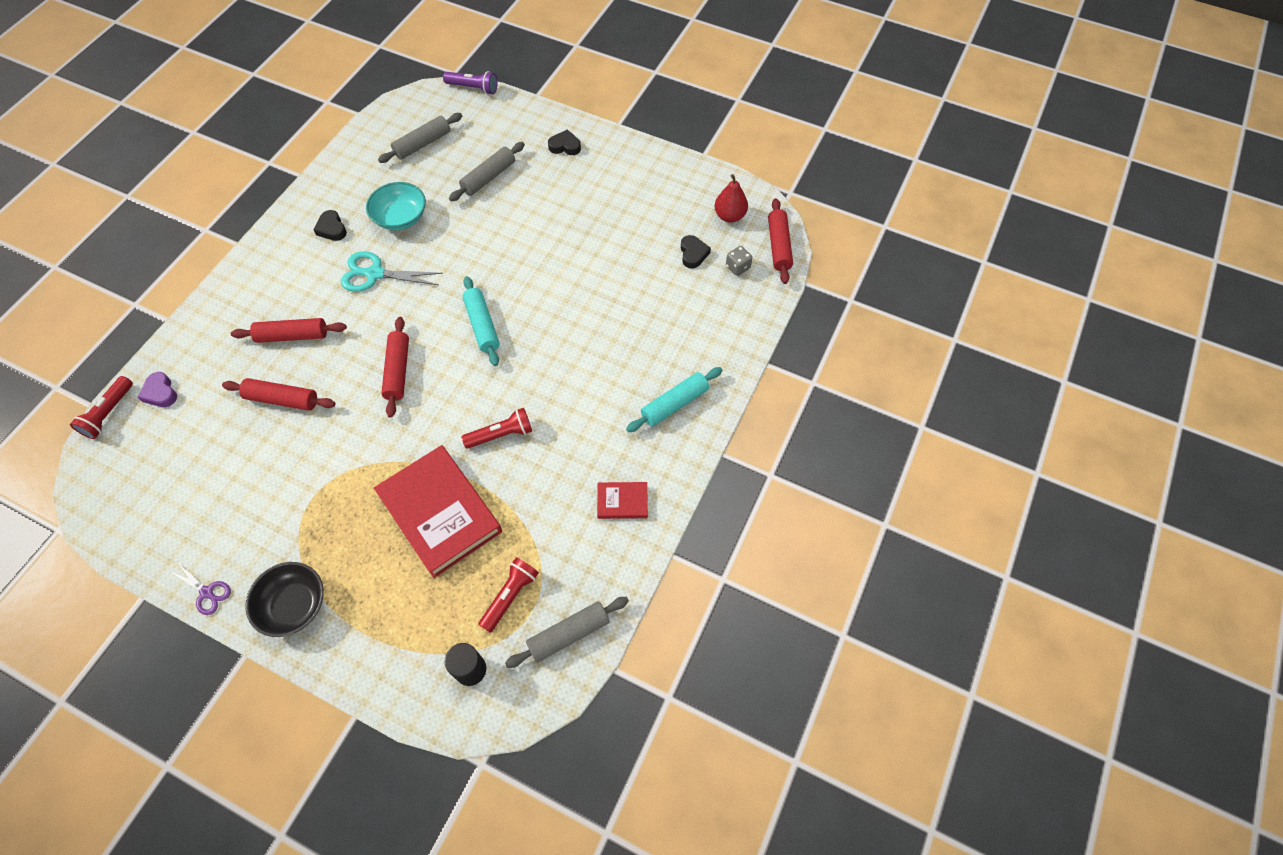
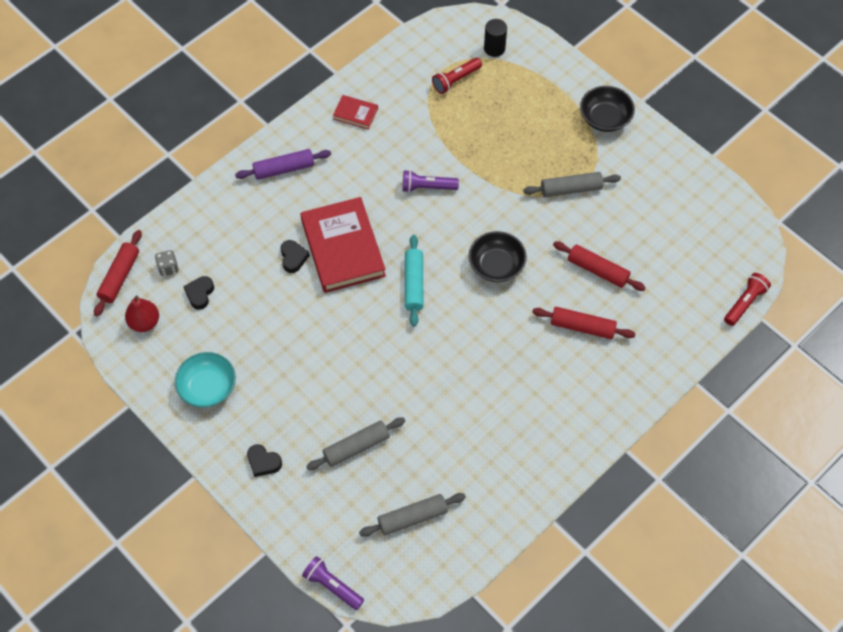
camera: 160 degrees left, 0 degrees up
(160, 393) = (701, 308): purple heart -> none
(207, 593) = (665, 143): purple scissors -> none
(332, 229) = (529, 434): black heart -> black heart (293, 258)
(374, 274) = (497, 368): turquoise scissors -> none
(398, 370) = (496, 265): red rolling pin -> black bowl
(400, 217) = (458, 426): turquoise bowl -> turquoise bowl (208, 387)
(440, 513) = (490, 146): red book -> red book (343, 248)
(501, 434) = (427, 187): red flashlight -> purple flashlight
(569, 634) = (424, 48): grey rolling pin -> grey rolling pin (571, 189)
(674, 404) = (284, 169): turquoise rolling pin -> purple rolling pin

